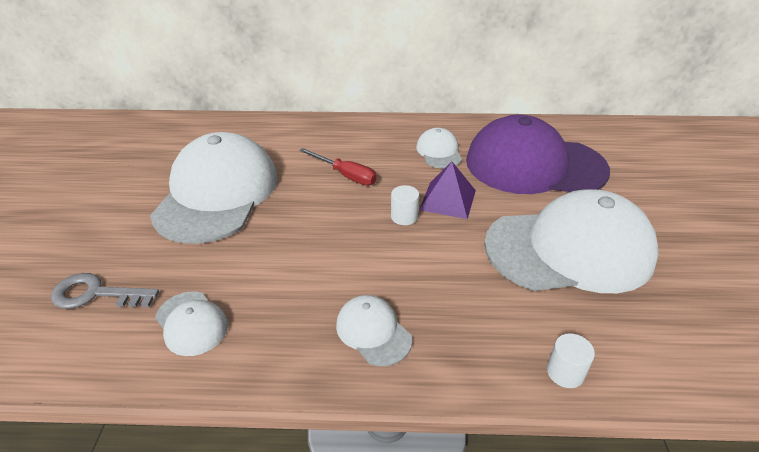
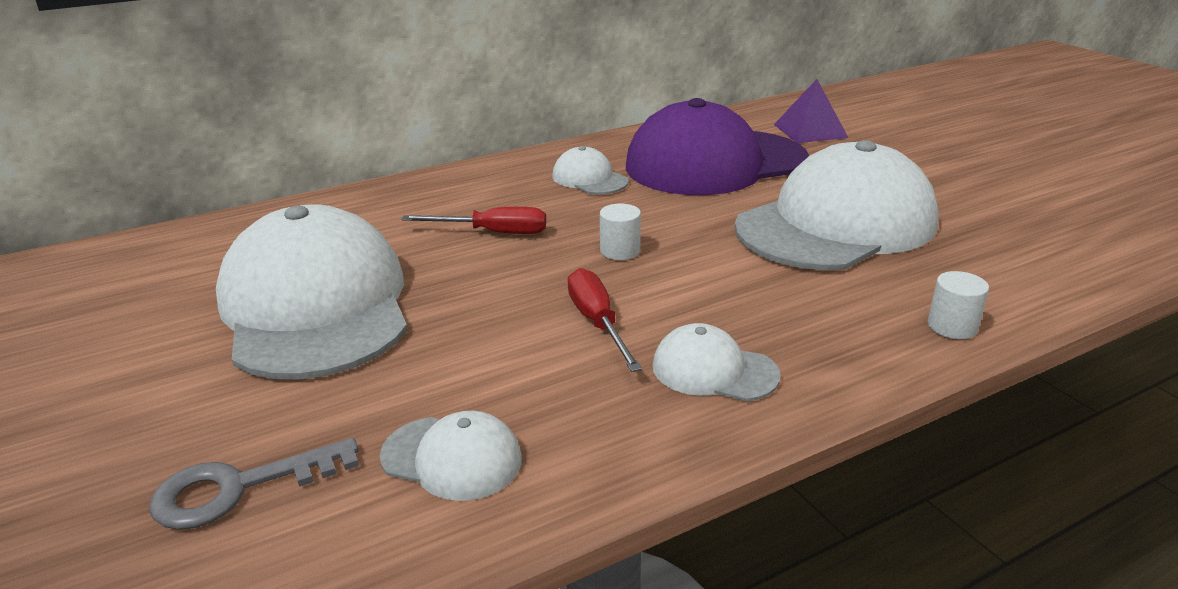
camera: 30 degrees left, 10 degrees down
(342, 266) = (597, 323): none -> red screwdriver
(448, 199) = (654, 220): purple pyramid -> purple pyramid (810, 131)

